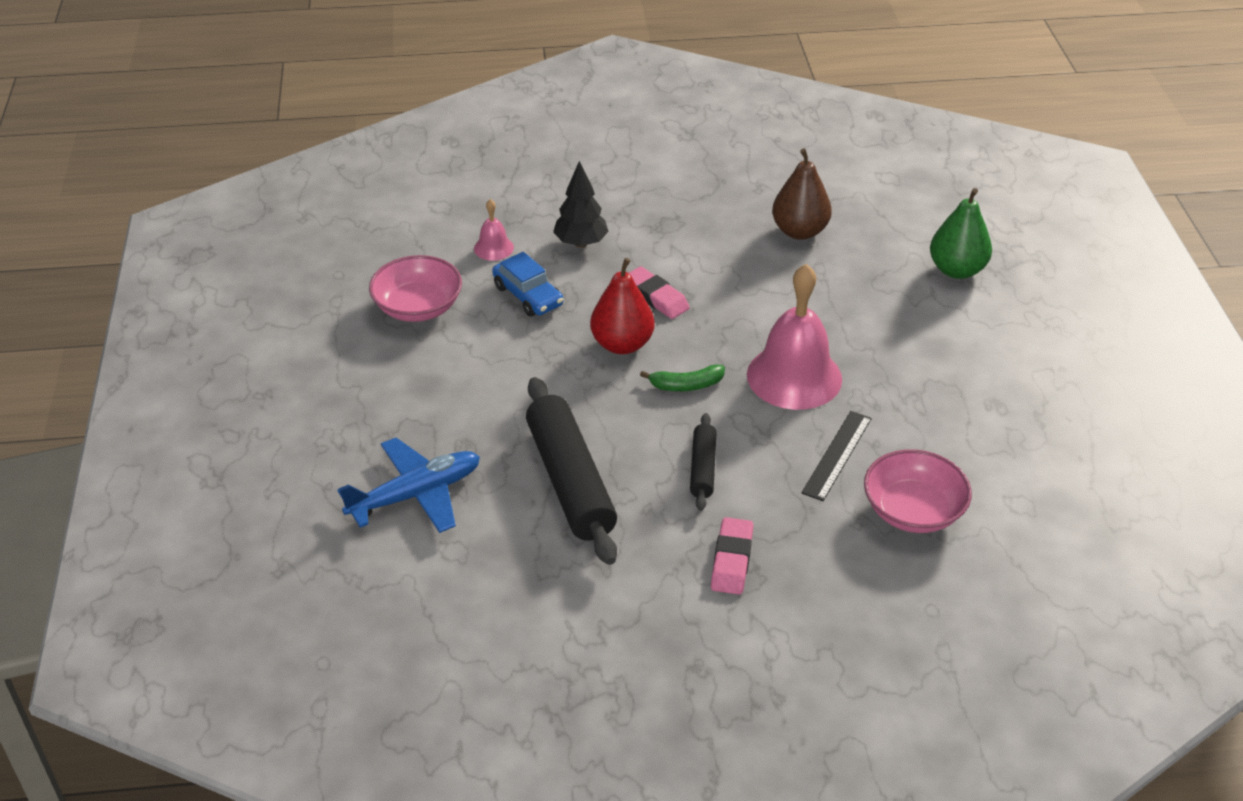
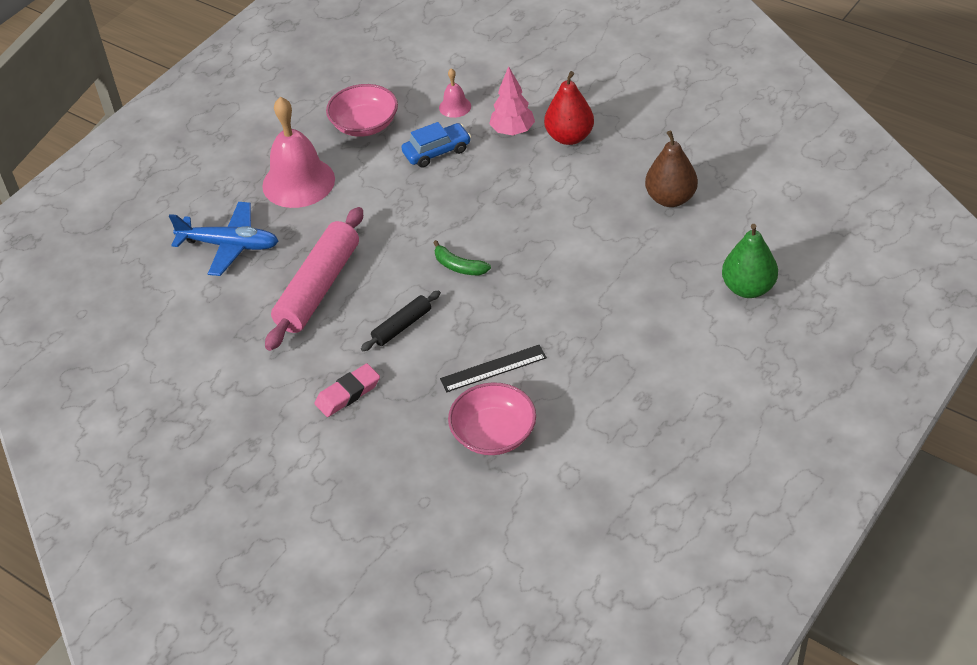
camera: 45 degrees right, 5 degrees up
(528, 296) = (437, 151): blue car -> blue car turned 120 degrees counterclockwise
(570, 481) = (318, 288): black rolling pin -> pink rolling pin
(581, 243) = (512, 131): black tree -> pink tree
(622, 344) = (453, 216): red pear -> red pear (569, 137)
(656, 297) = (514, 195): pink eraser -> none
(794, 376) = (533, 300): pink bell -> pink bell (298, 182)

